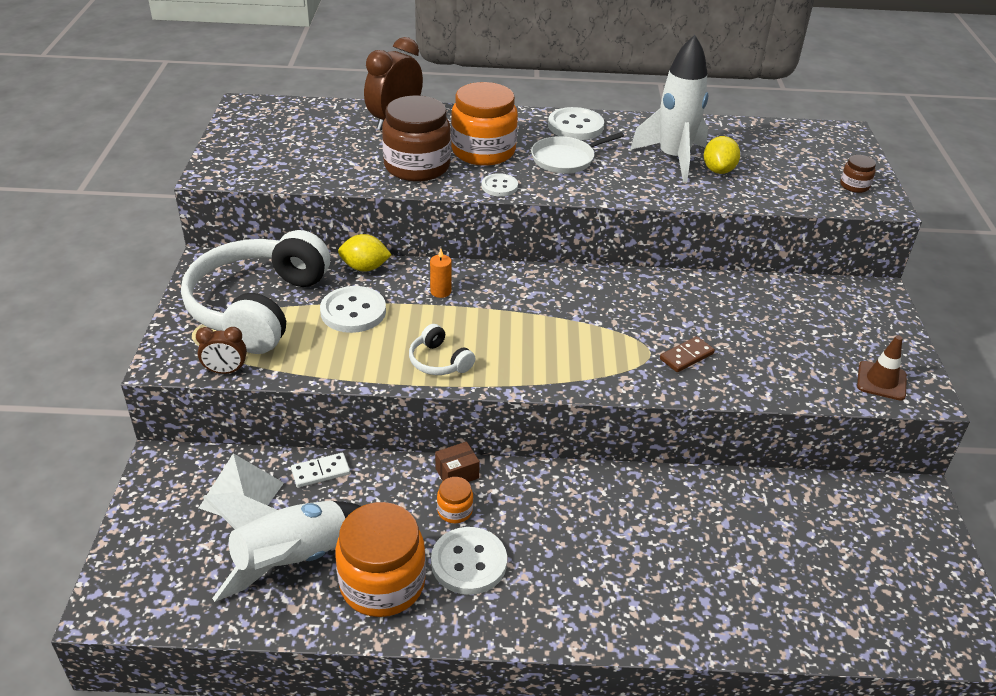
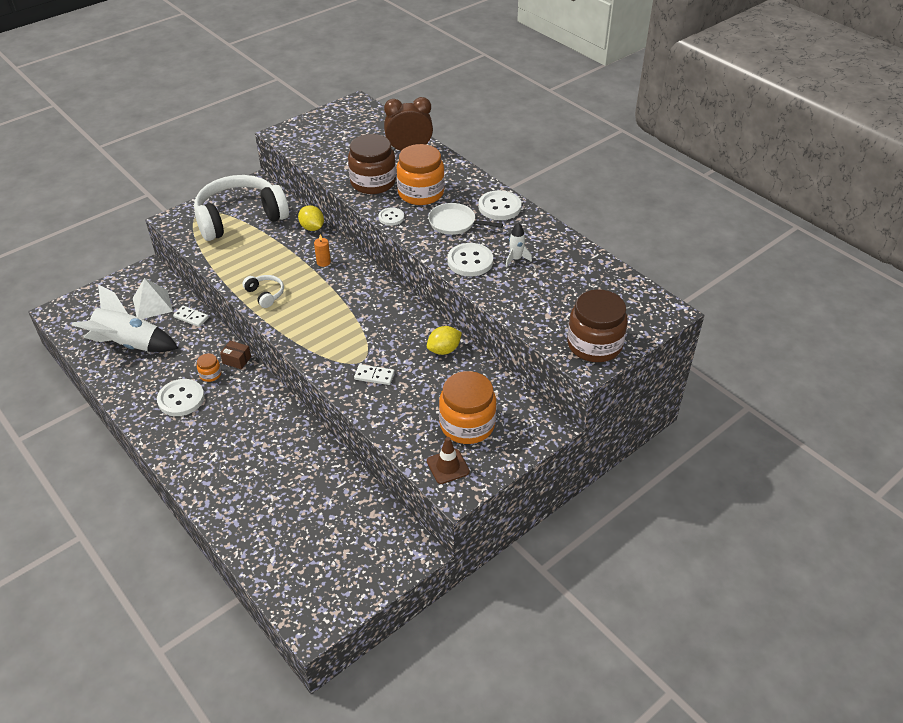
camera: 50 degrees right, 5 degrees up
(226, 371) = (184, 239): brown clock -> none
(353, 311) = (272, 246): white button -> white button (470, 261)
(382, 583) = (141, 379): orange jar -> orange jar (467, 424)
(439, 361) = (265, 294): white headphones -> white headphones turned 135 degrees clockwise
(673, 159) = (516, 259): white rocket -> white rocket, size x0.46
(686, 356) = (374, 376): brown domino -> white domino
(718, 170) = (528, 282): yellow lemon -> yellow lemon (444, 350)
(854, 186) = (594, 345): brown jar -> brown jar, size x2.23

